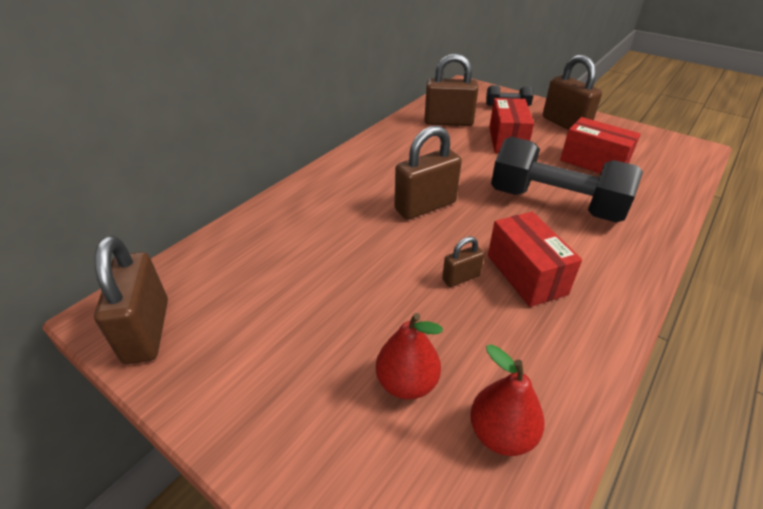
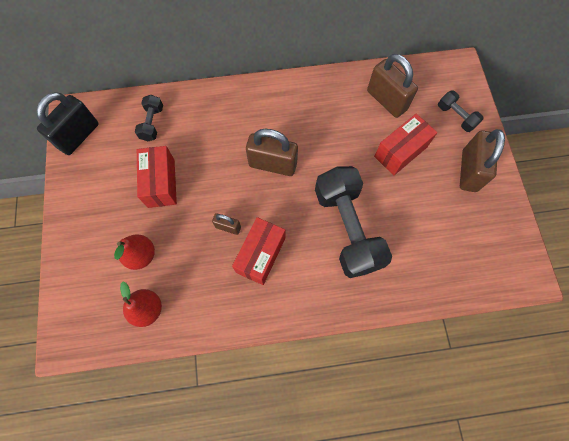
camera: 45 degrees right, 30 degrees up
(147, 331) = (79, 136): brown padlock -> black padlock
(246, 256) = (152, 123): none -> black dumbbell
(593, 162) = (427, 221): red box -> red box (161, 183)

